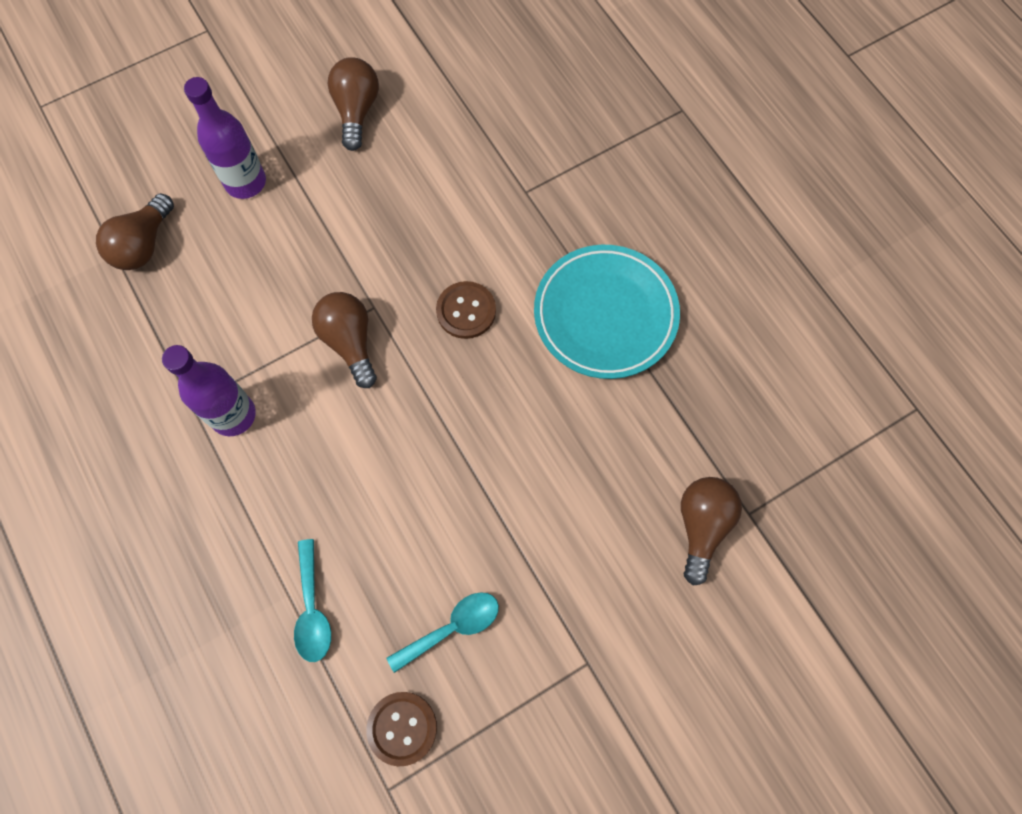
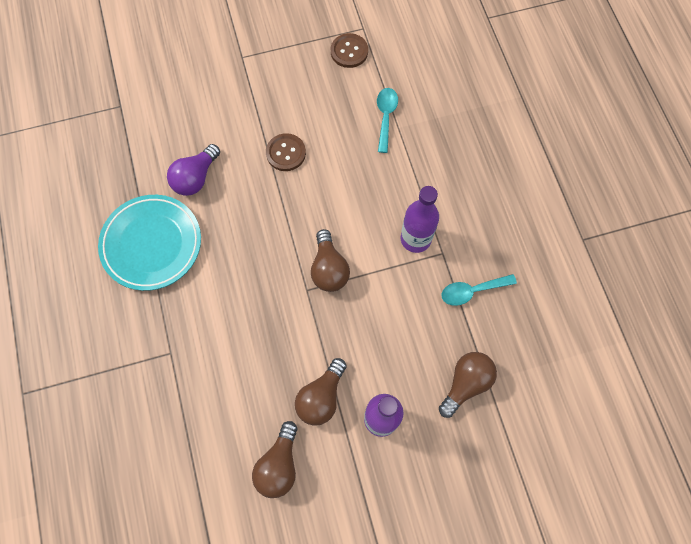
camera: 165 degrees left, 0 degrees up
(452, 628) = (309, 90): turquoise spoon -> turquoise spoon (472, 291)
(466, 311) = (244, 271): brown button -> brown button (286, 153)
(582, 425) = (195, 178): none -> purple light bulb
(702, 526) = (150, 106): brown light bulb -> brown light bulb (321, 397)

